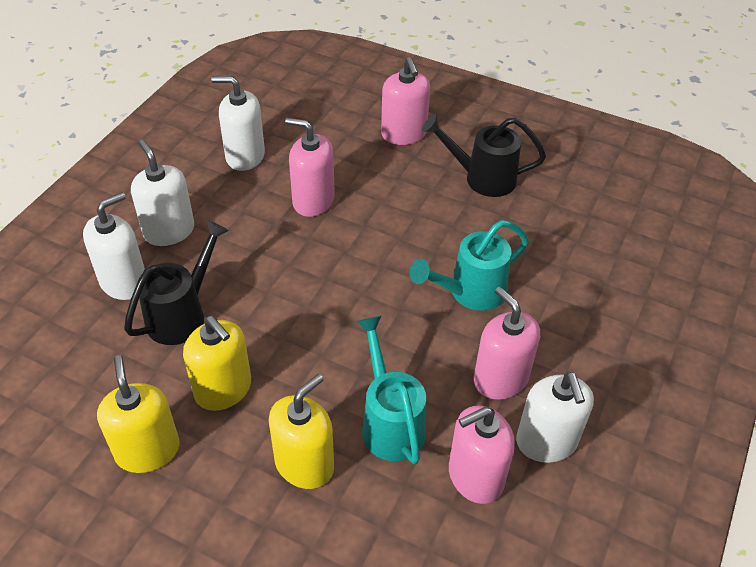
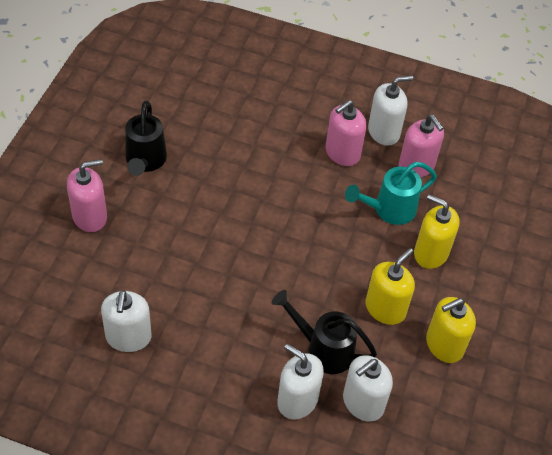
camera: 100 degrees left, 5 degrees up
(169, 231) = (233, 379): white soap dispenser -> white soap dispenser (363, 402)
(313, 201) = (184, 276): pink soap dispenser -> none
(470, 292) = (270, 168): turquoise watering can -> none

